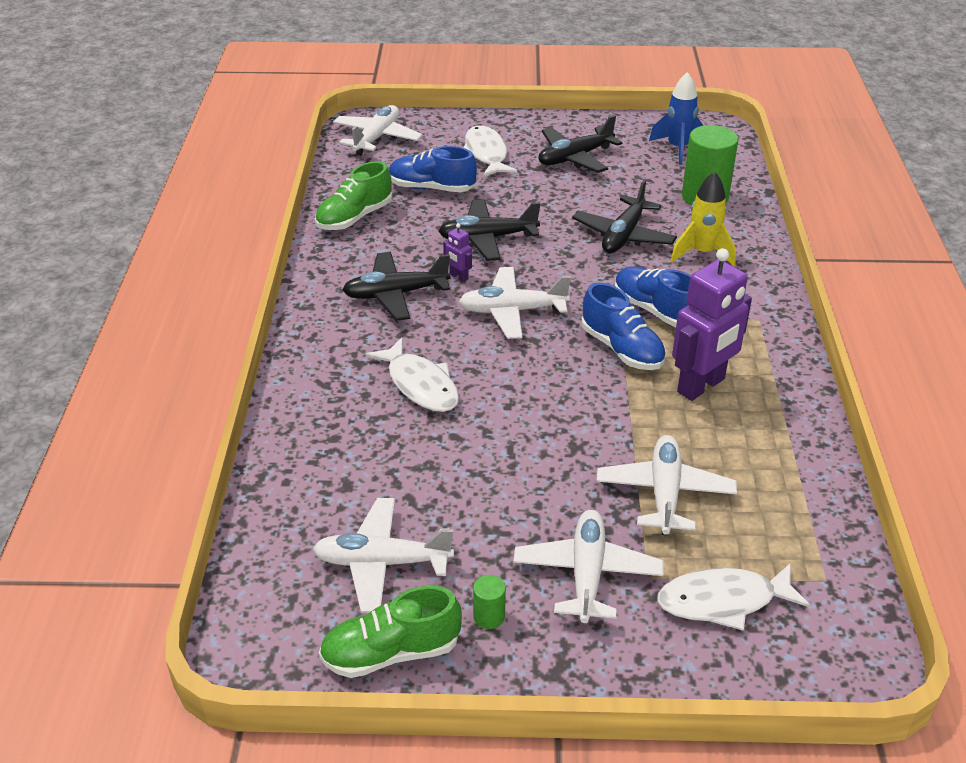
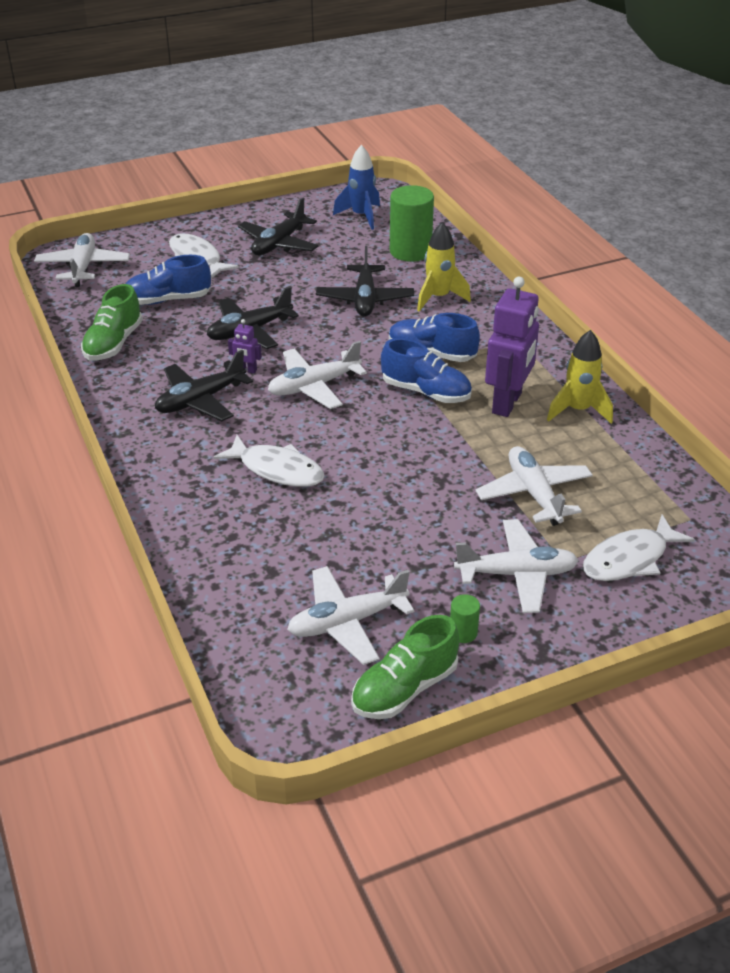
camera: 25 degrees left, 0 degrees up
(587, 574) = (516, 574): white plane -> white plane turned 105 degrees clockwise
(775, 417) = (578, 410): none -> yellow rocket

